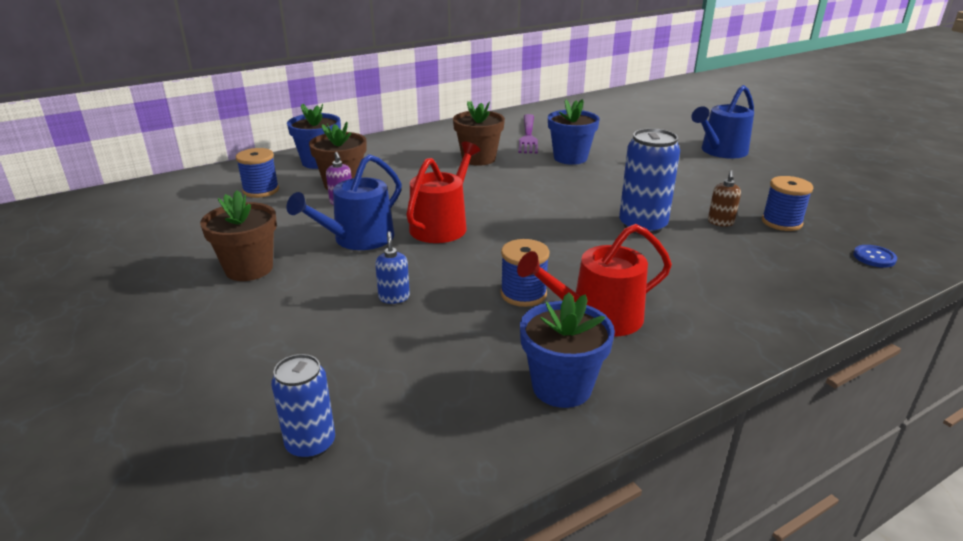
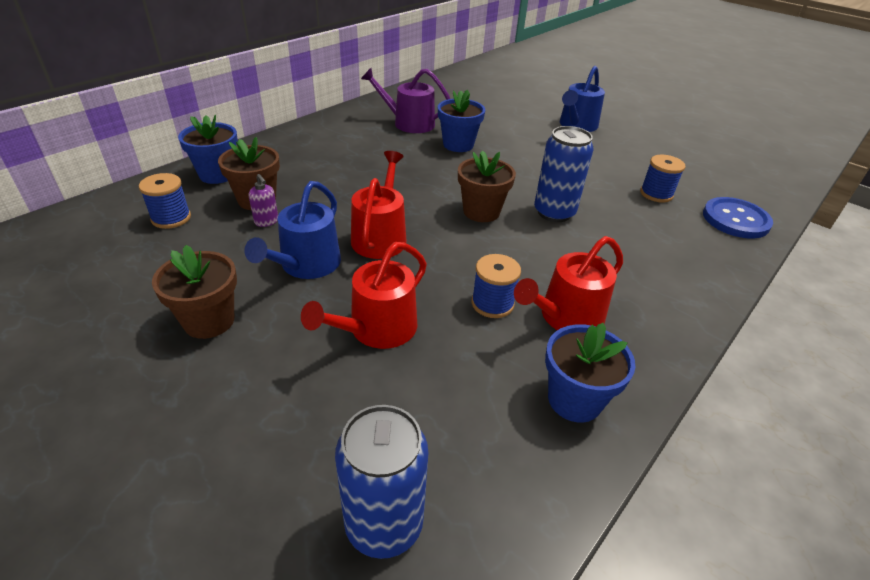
camera: 20 degrees left, 10 degrees up
(310, 444) = (384, 524): blue can -> blue can, size x1.55
(394, 297) = (377, 329): blue soap dispenser -> red watering can
(478, 159) = (376, 154): brown flower pot -> brown flower pot (481, 212)
(528, 136) = (409, 123): purple fork -> purple watering can
(720, 222) = (612, 200): brown soap dispenser -> none
(874, 257) = (735, 220): blue button -> blue button, size x2.06

